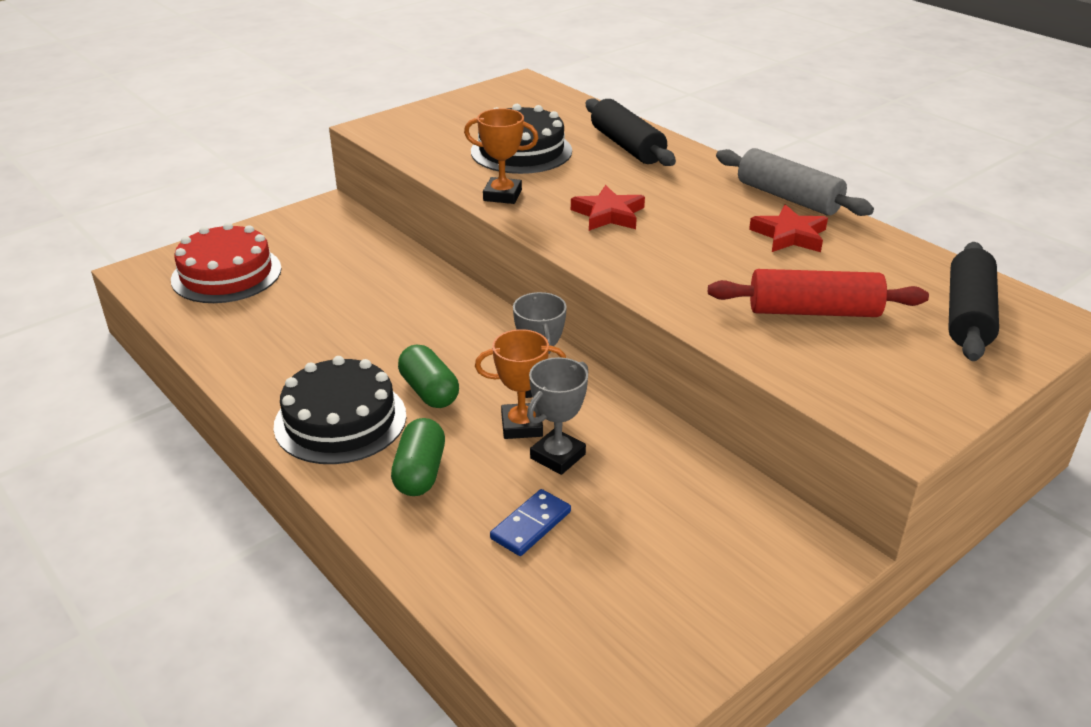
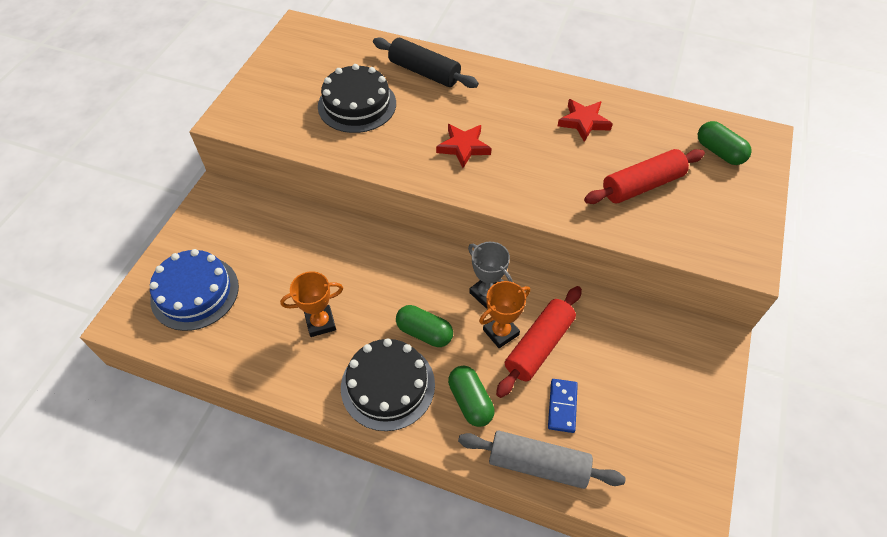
camera: 30 degrees left, 20 degrees up
(226, 274) = (195, 292): red cake -> blue cake
(502, 195) = (380, 156): orange trophy -> orange trophy (320, 323)
(557, 456) = (538, 346): grey trophy -> red rolling pin
(788, 197) = (559, 86): grey rolling pin -> grey rolling pin (538, 464)
(967, 315) = (719, 152): black rolling pin -> green capsule

